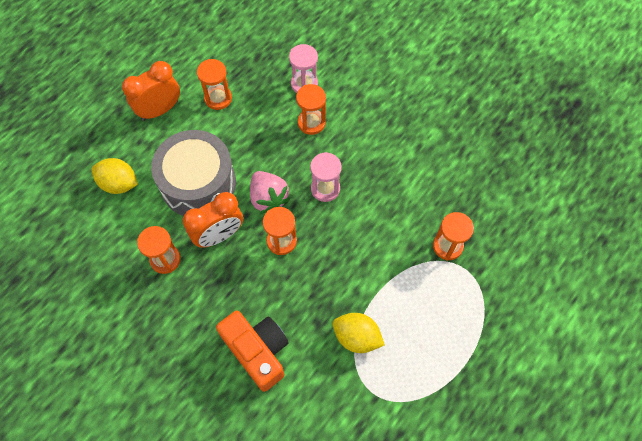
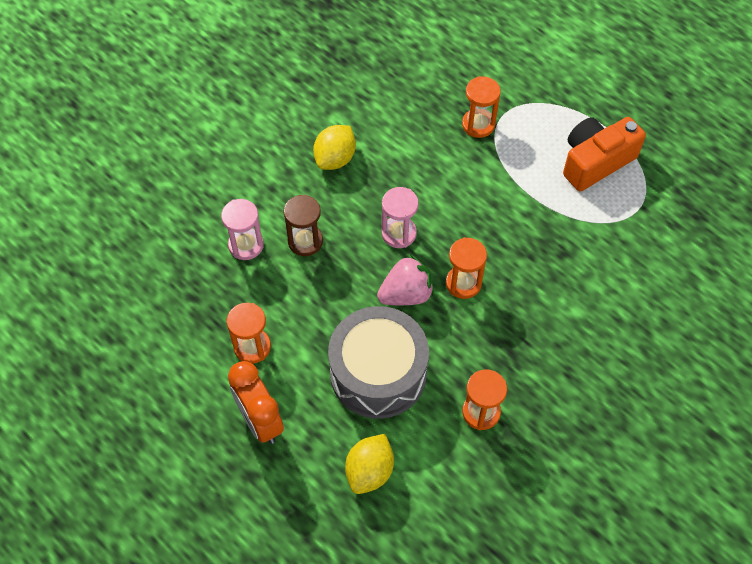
camera: 85 degrees left, 5 degrees down
(219, 235) = (452, 350): orange clock -> none
(257, 351) = (595, 314): orange camera -> orange camera (595, 161)
(311, 123) = (305, 241): orange hourglass -> brown hourglass
(356, 337) = (579, 218): yellow lemon -> yellow lemon (335, 158)

